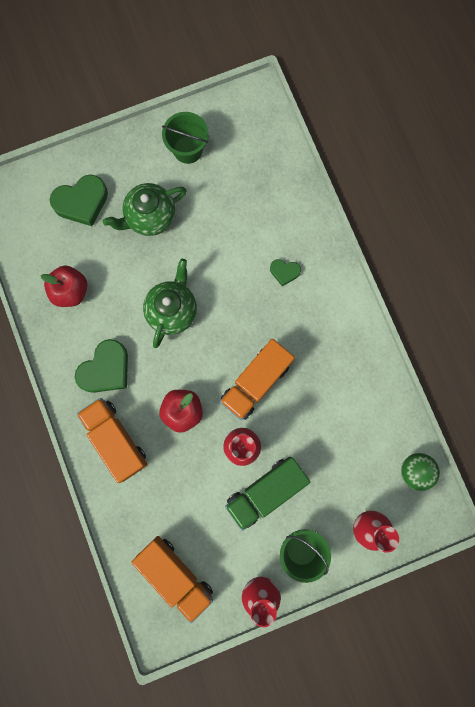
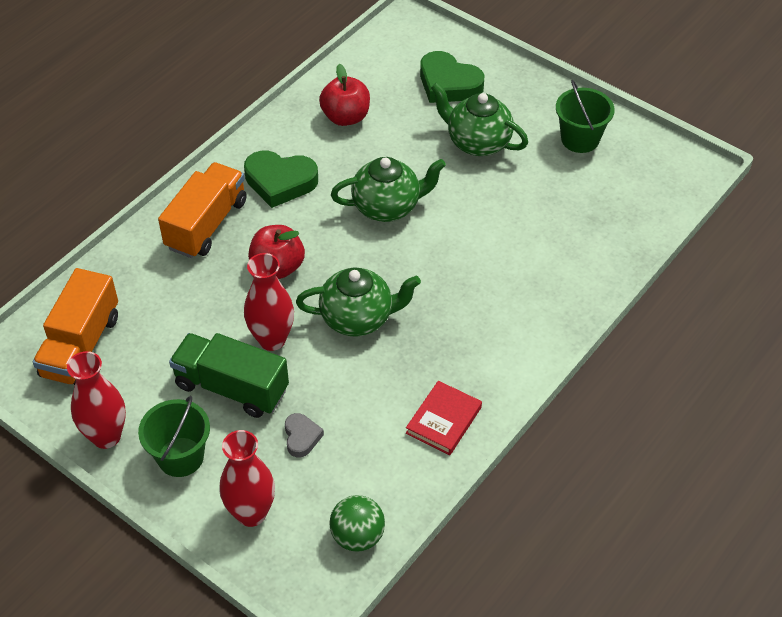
camera: 60 degrees right, 30 degrees down
(256, 382) = (358, 318): orange truck -> green teapot
(284, 272) = (511, 285): green heart -> none
(327, 467) = (301, 437): none -> grey heart
(362, 374) = (444, 420): none -> red book

